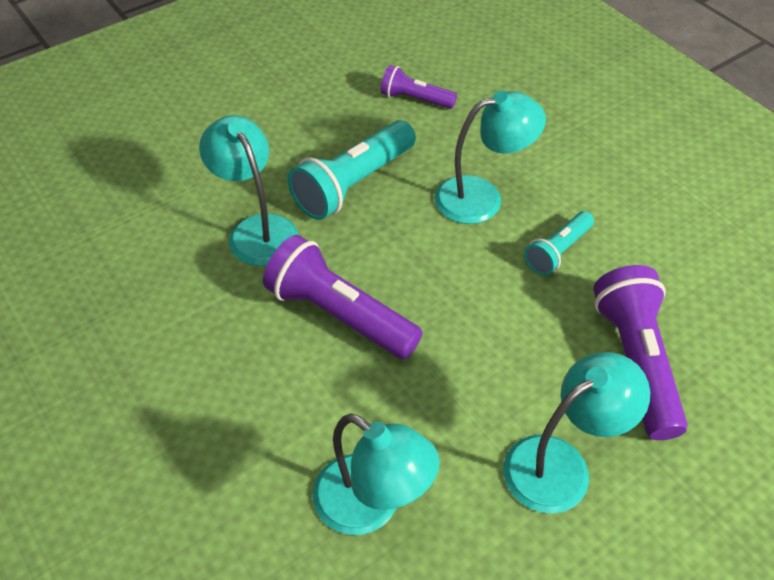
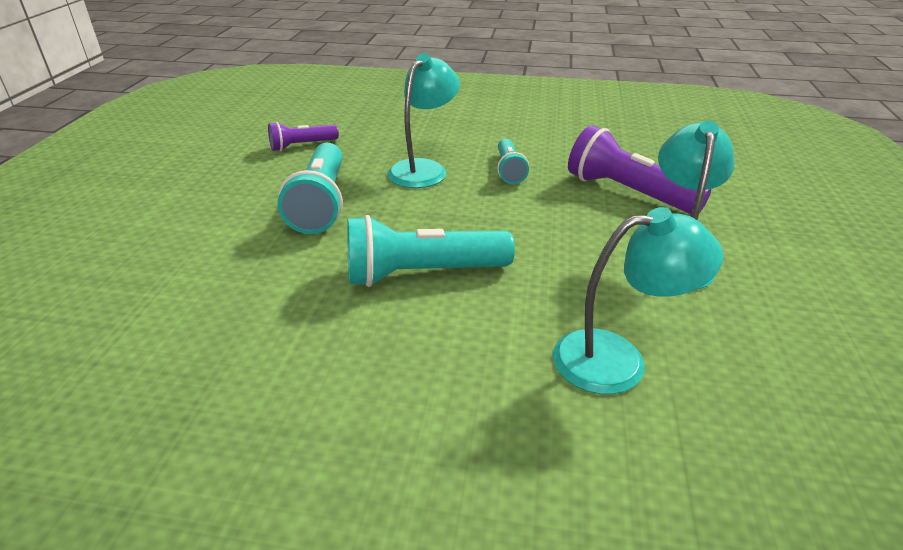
camera: 45 degrees left, 15 degrees down
(257, 229) = (276, 265): turquoise lamp -> none
(339, 315) = (422, 274): purple flashlight -> turquoise flashlight

